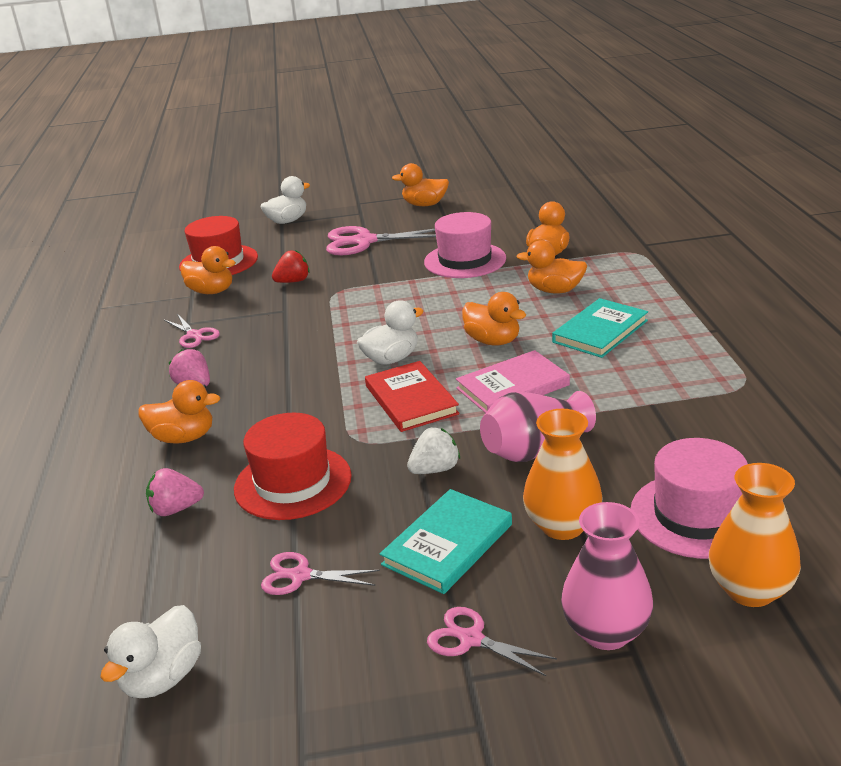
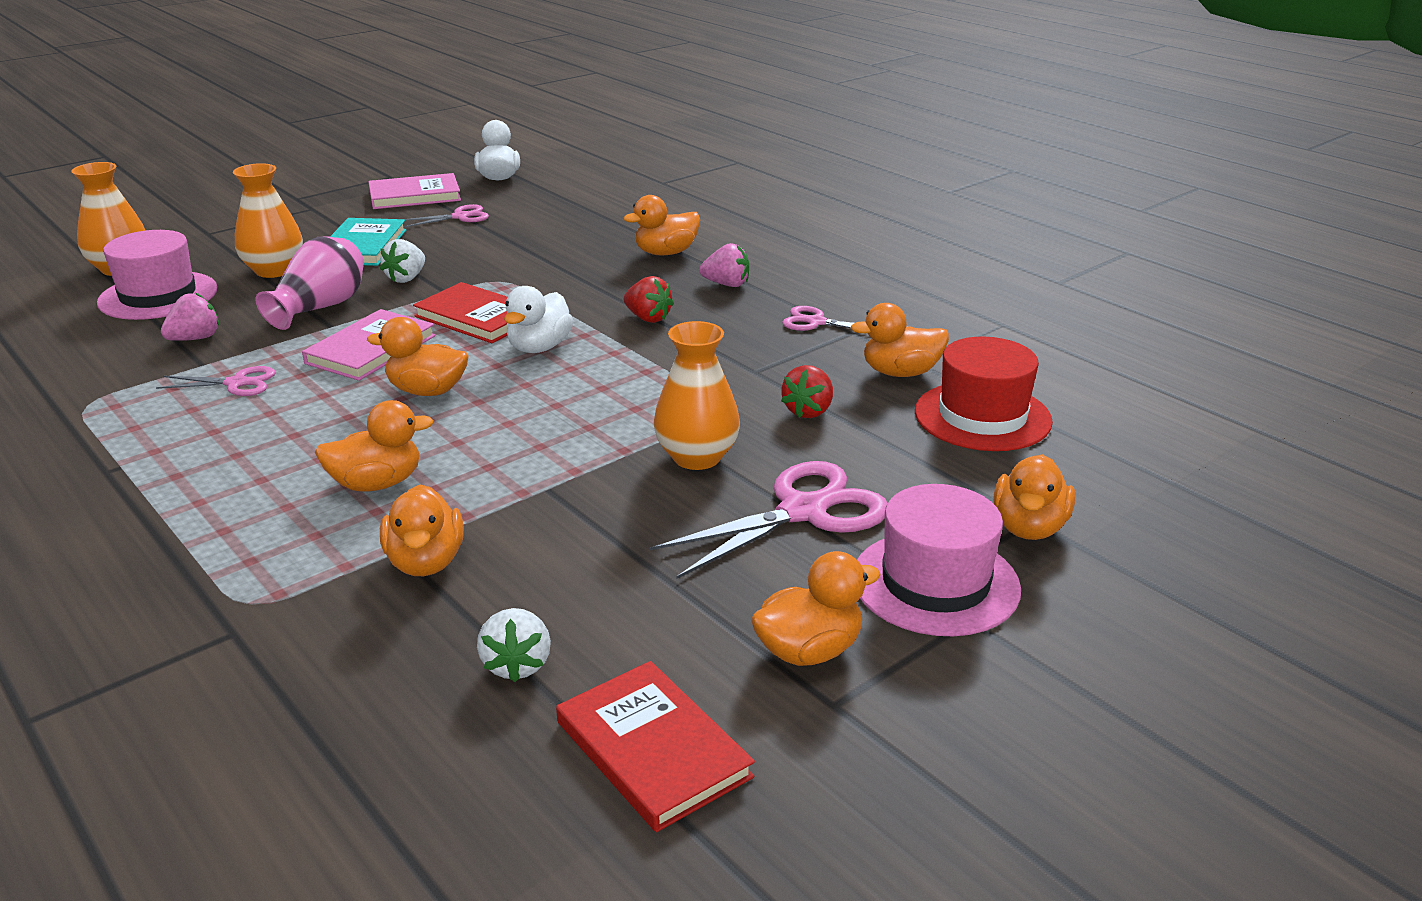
camera: 145 degrees right, 0 degrees up
(176, 509) = (599, 222): pink strawberry -> pink strawberry (195, 338)
(287, 221) = (1029, 527): white duck -> orange duck
(291, 366) = (648, 318): none -> red strawberry
(293, 482) = (525, 249): red hat -> none
(312, 662) = (415, 196): none -> pink book
(380, 271) = (697, 457): none -> orange vase
(465, 260) = (573, 510): pink hat -> pink hat (935, 583)
(471, 639) = (318, 218): pink scissors -> pink scissors (236, 383)
(503, 194) = (653, 749): none -> red book
(532, 218) = (517, 664): none -> white strawberry
(600, 331) = (283, 433): turquoise book -> none
(606, 631) = (227, 236): pink vase -> none

